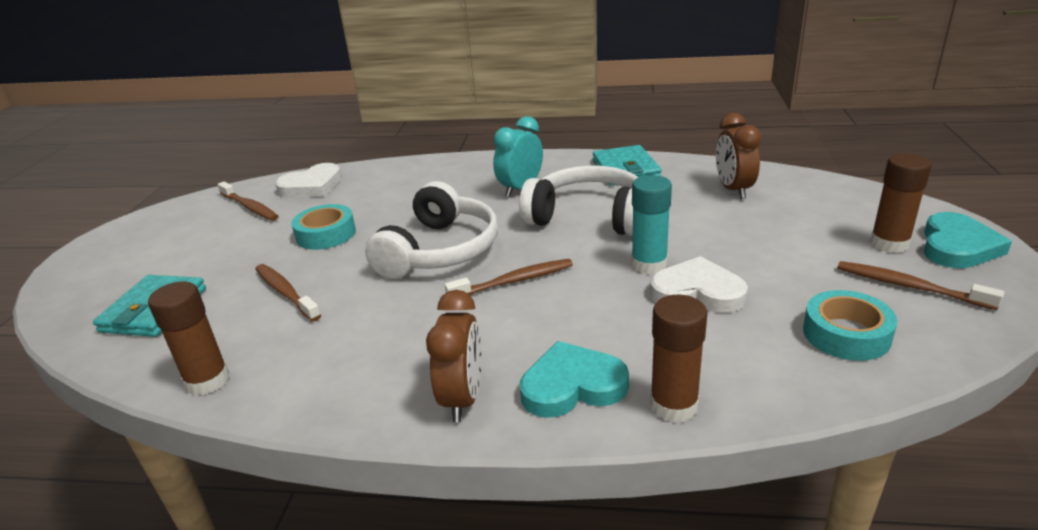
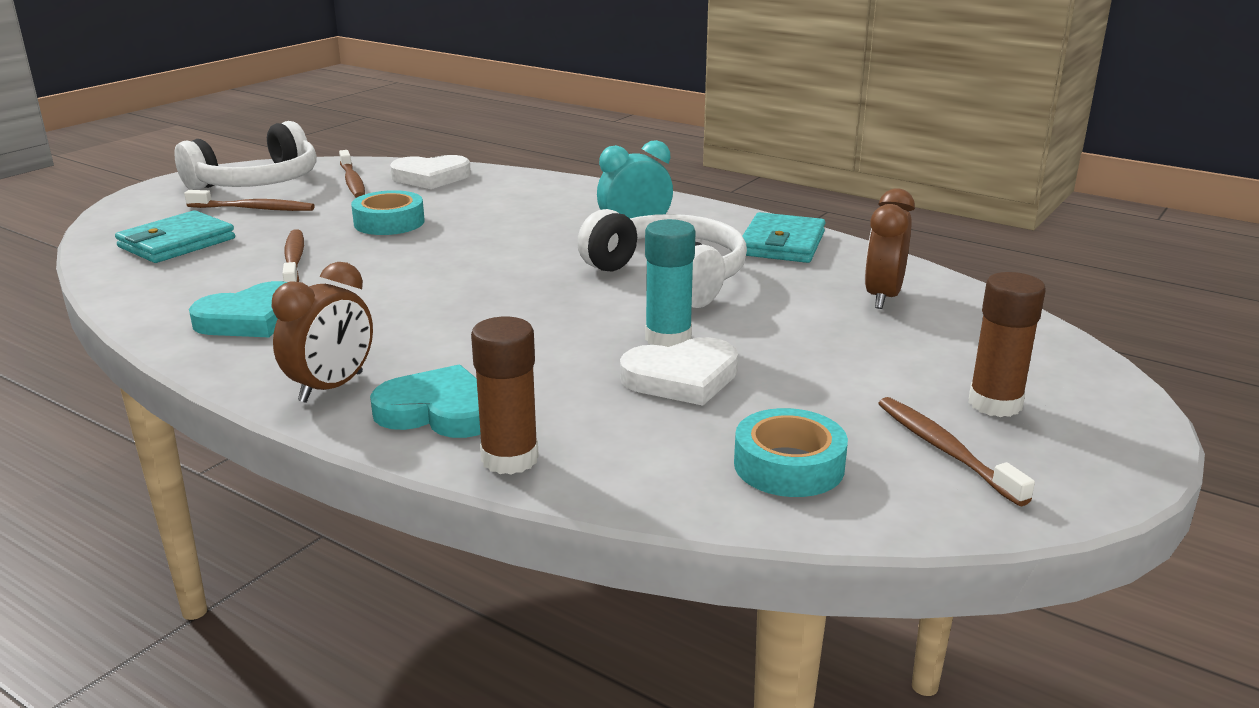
camera: 25 degrees right, 5 degrees down
(207, 381) = (153, 307): brown glue stick -> none
(440, 250) = (474, 265): white headphones -> white headphones (257, 183)
(514, 281) = (508, 312): brown toothbrush -> brown toothbrush (254, 209)
(697, 292) = (681, 378): white heart -> white heart turned 120 degrees clockwise
(957, 246) = (1085, 433): turquoise heart -> turquoise heart (251, 318)

